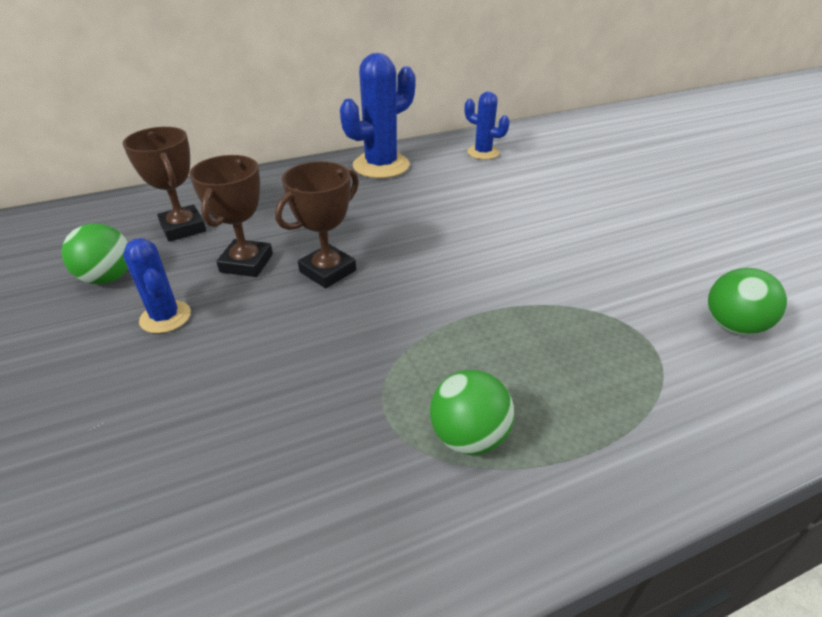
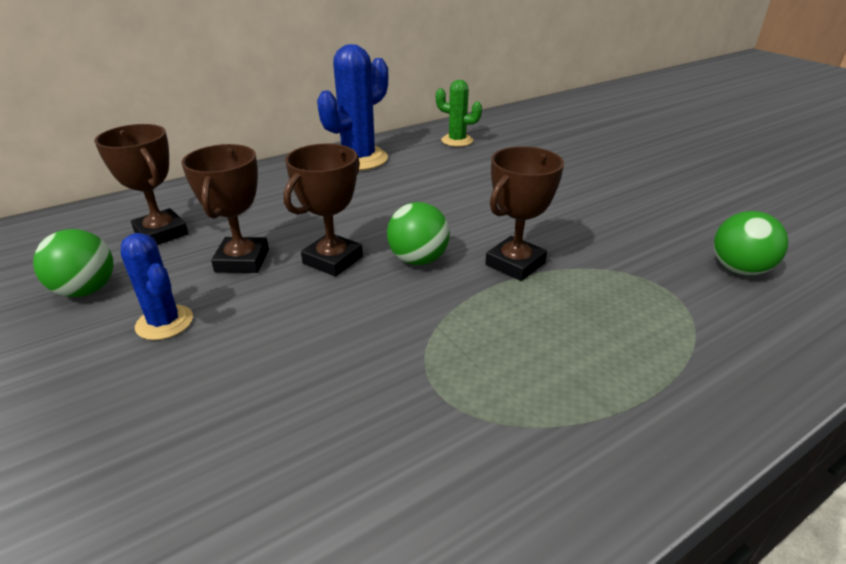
camera: 10 degrees left, 5 degrees down
(469, 437) = (527, 399): green ball -> green ball (418, 259)
(483, 153) = (457, 141): blue cactus -> green cactus
(500, 294) = (515, 264): none -> brown trophy

